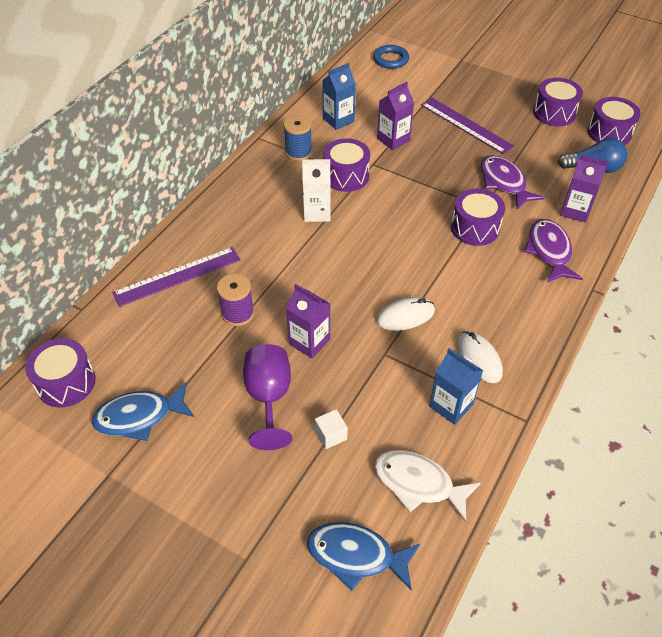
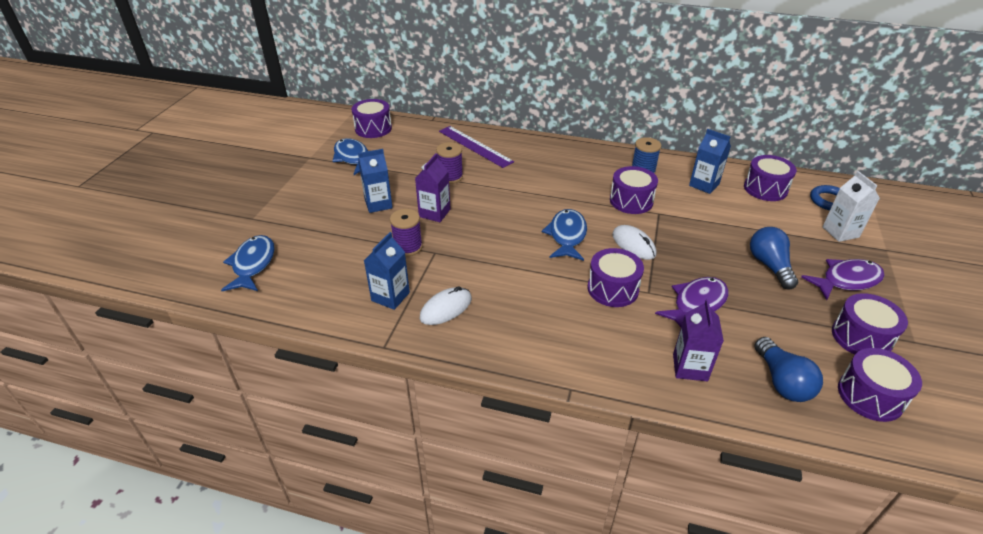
camera: 75 degrees right, 10 degrees down
(269, 397) = (378, 204): purple goblet -> blue carton
(317, 212) = (575, 193): white carton -> white carton (840, 232)
(331, 435) = (351, 237): white cube -> none
(359, 86) = (765, 189): none -> purple drum
(368, 377) = (408, 247): none -> purple spool
(388, 238) = (567, 236): none -> blue fish
(393, 139) = (703, 220): purple carton -> none
(405, 316) = (479, 258): white mouse -> white mouse (633, 244)
(418, 483) = (313, 287): white fish -> none
(466, 125) = (769, 266): purple ruler -> blue light bulb
(549, 251) = (610, 348): purple fish -> purple fish (846, 280)

